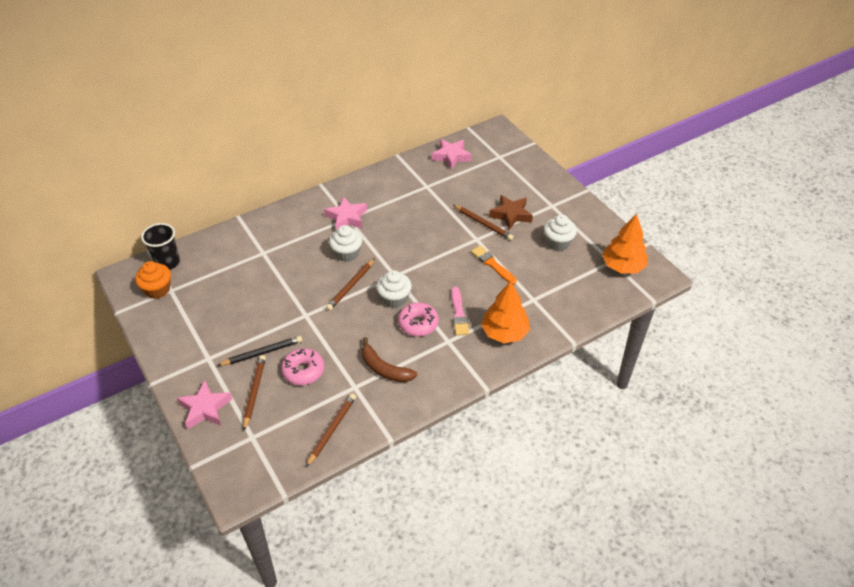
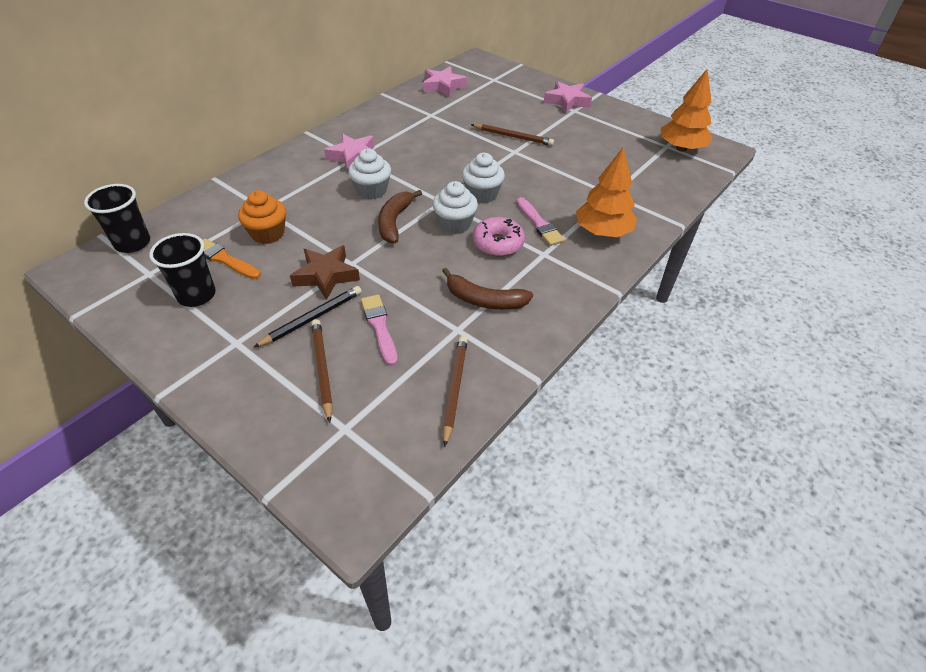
camera: 20 degrees left, 0 degrees up
(157, 289) = (128, 276): orange cupcake -> orange cupcake (268, 234)
(195, 315) = (196, 295): none -> black cup
(205, 408) = (257, 408): pink star -> pink star (567, 101)
(303, 371) = (379, 327): pink donut -> pink brush
(351, 286) = (394, 222): brown pencil -> brown banana
(492, 264) = (546, 170): orange brush -> orange brush (224, 259)
(511, 215) = (537, 124): brown star -> brown star (326, 276)
(558, 243) = (602, 140): white cupcake -> white cupcake (482, 194)

